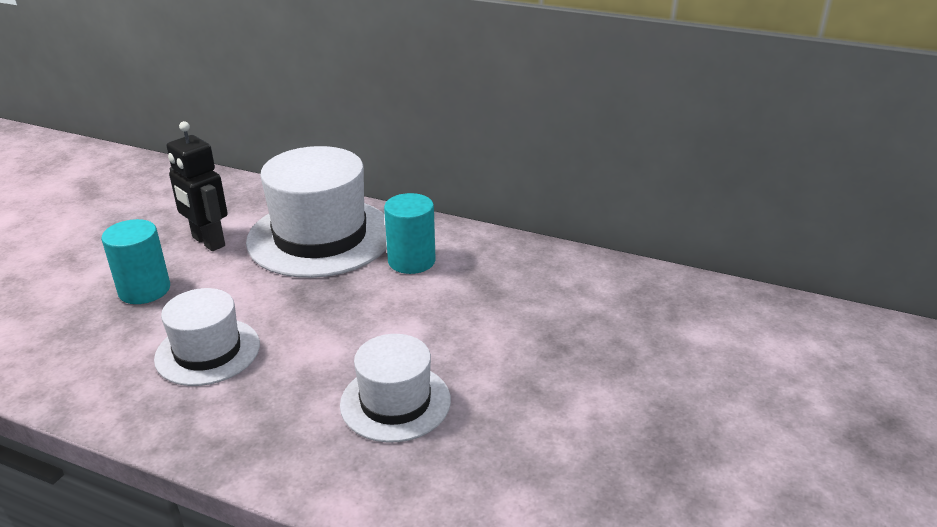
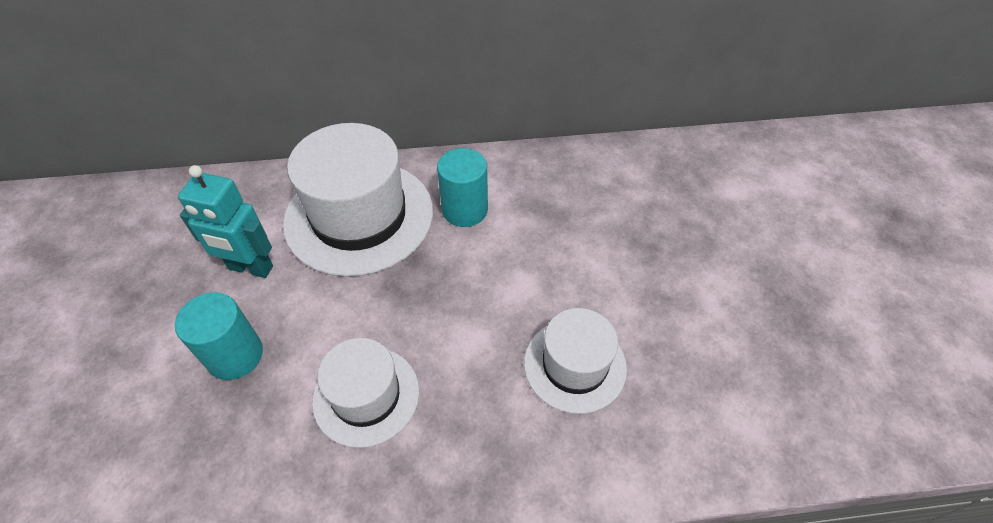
camera: 30 degrees left, 20 degrees up
(208, 242) = (250, 268): black robot -> turquoise robot

